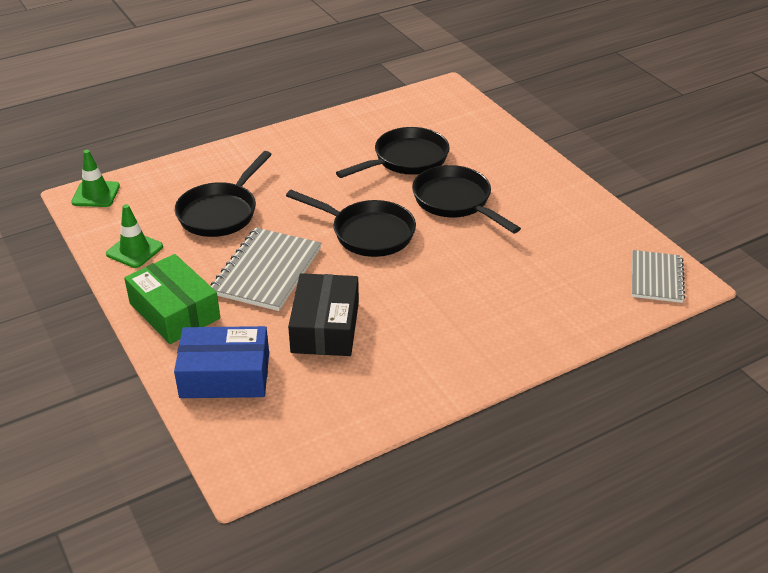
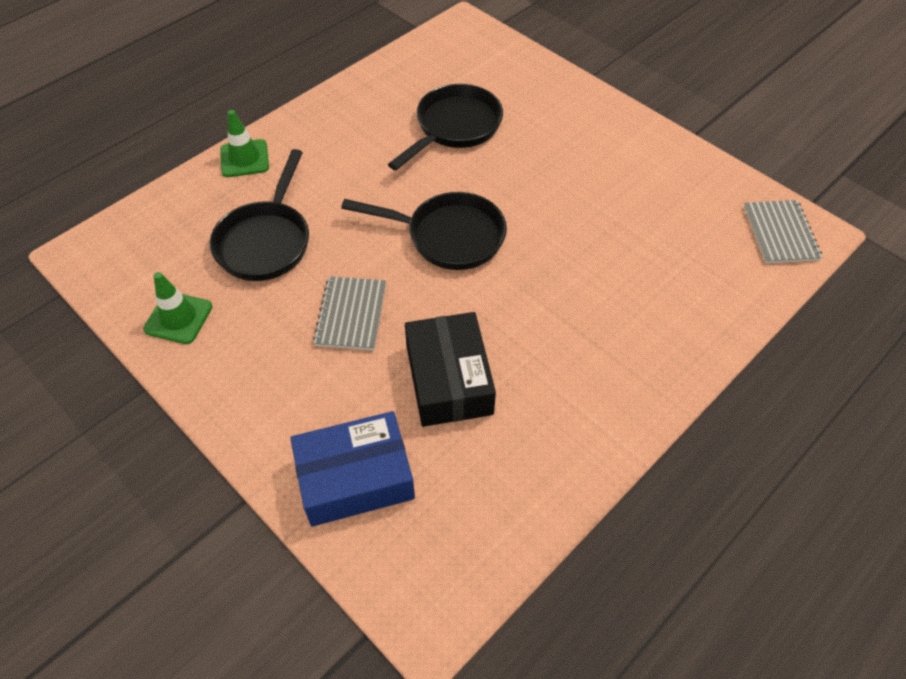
camera: 15 degrees left, 15 degrees up
(96, 194) = (101, 245): green traffic cone -> green traffic cone (244, 158)
(174, 311) = (260, 397): green box -> none
(267, 271) = (351, 314): grey notebook -> grey notebook, size x0.66
(456, 202) = (530, 174): black pan -> none

